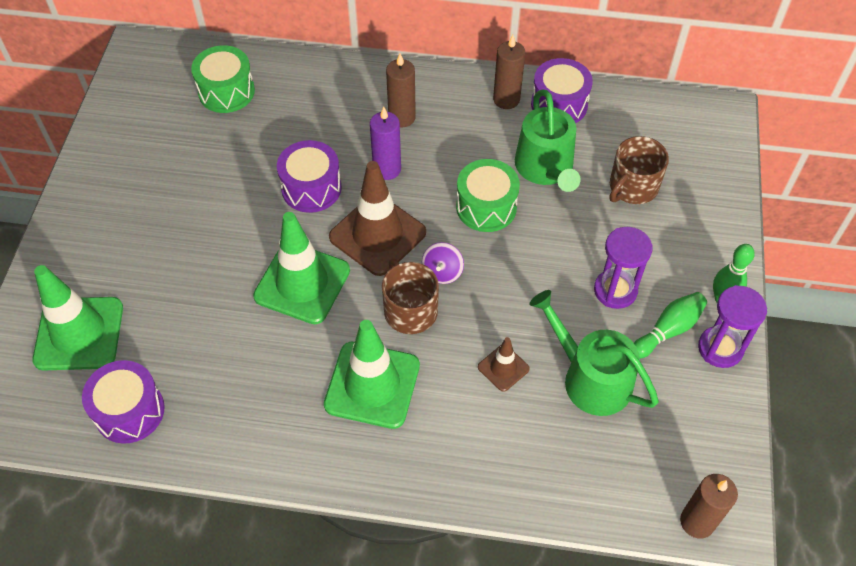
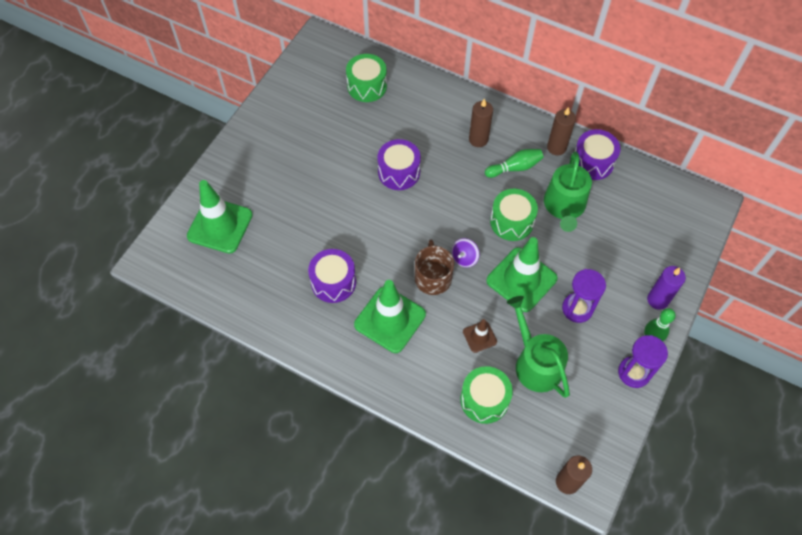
camera: 20 degrees right, 5 degrees up
(129, 411) = (234, 286): purple drum -> purple drum (333, 282)
(302, 283) = (369, 236): green traffic cone -> green traffic cone (521, 279)
(377, 235) = (431, 218): brown traffic cone -> none
(387, 169) = (454, 174): purple candle -> purple candle (657, 300)
(543, 450) = (484, 400): none -> green drum
(632, 187) = (620, 239): brown mug -> none
(668, 330) = (602, 348): green bowling pin -> green bowling pin (515, 168)

